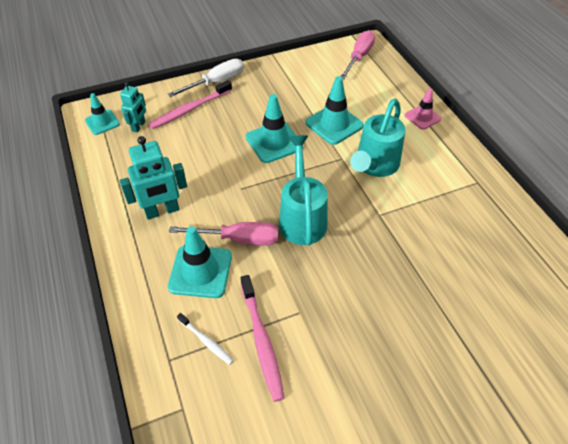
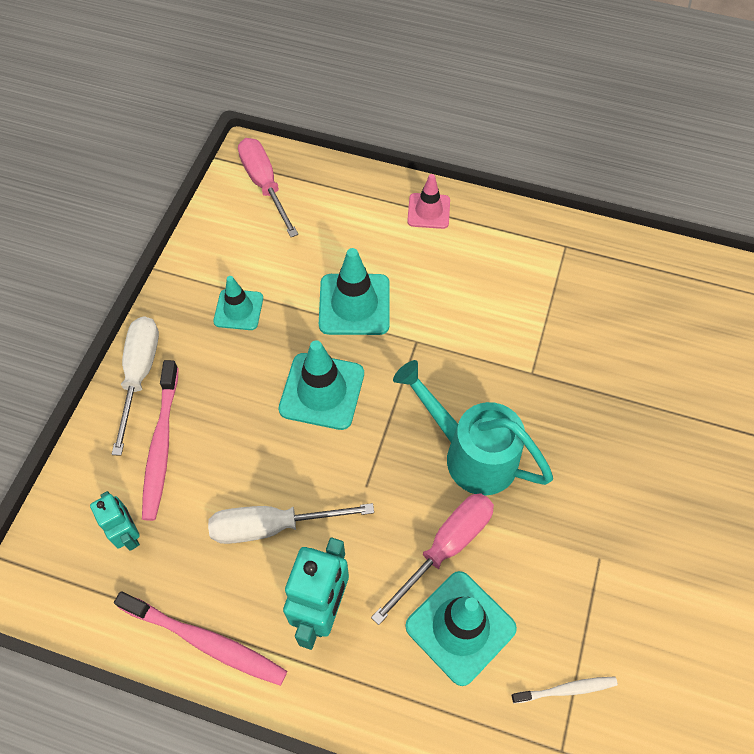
camera: 50 degrees left, 10 degrees up
(102, 122) = (68, 580): turquoise traffic cone -> turquoise traffic cone (238, 310)
(187, 168) = (272, 526): none -> white screwdriver
(261, 340) = (607, 626): pink toothbrush -> pink toothbrush (205, 641)
(374, 165) = (458, 318): turquoise watering can -> none

